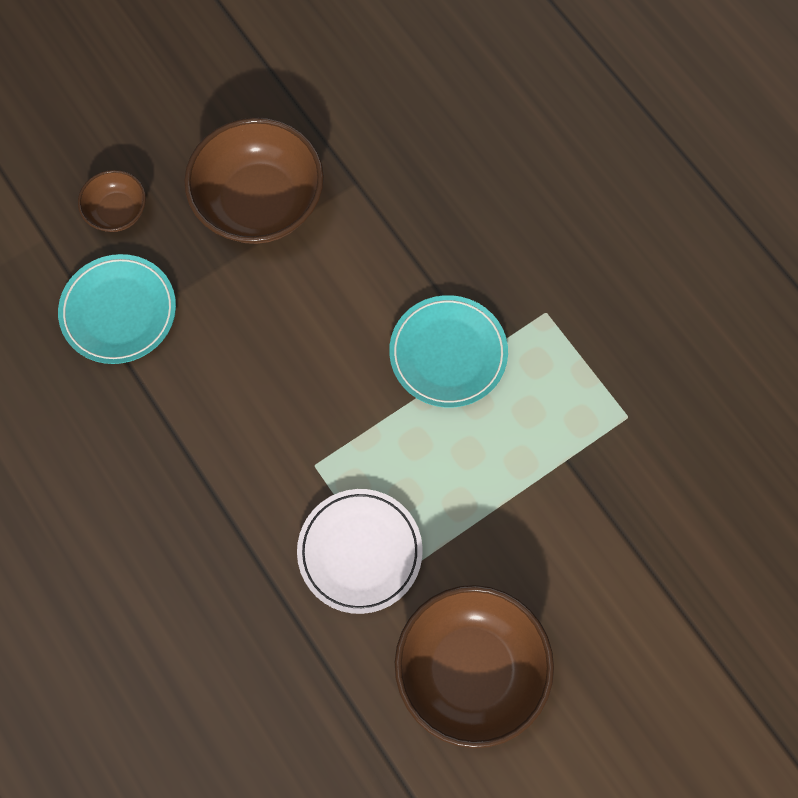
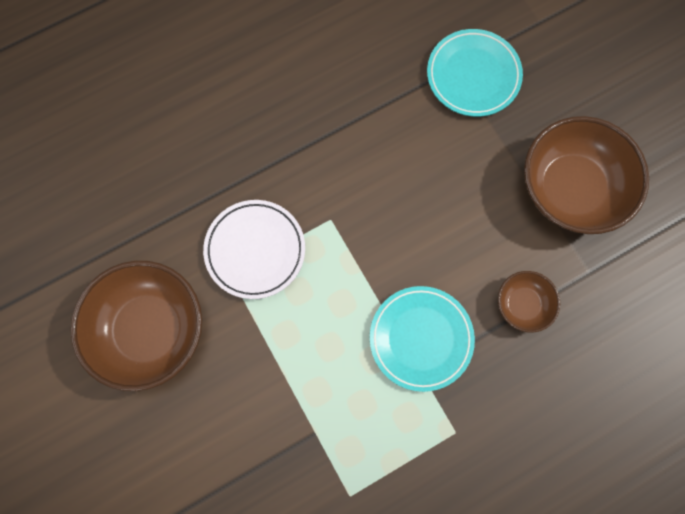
camera: 95 degrees right, 5 degrees up
(117, 211) = (563, 75): brown bowl -> brown bowl (522, 304)

